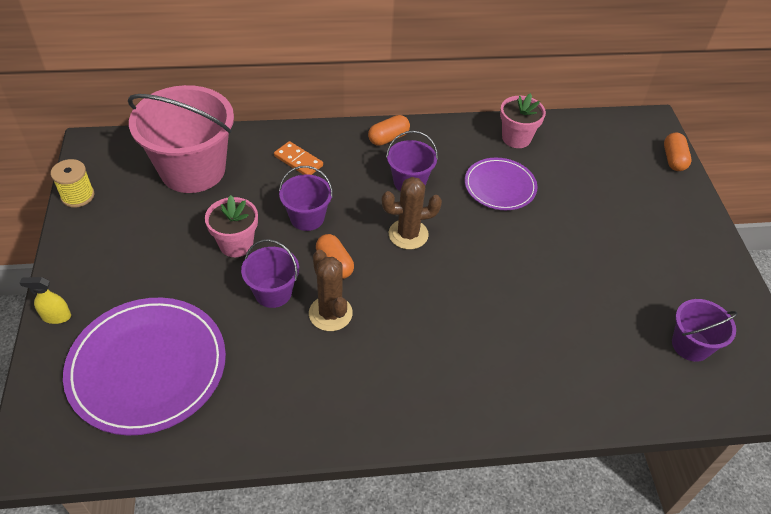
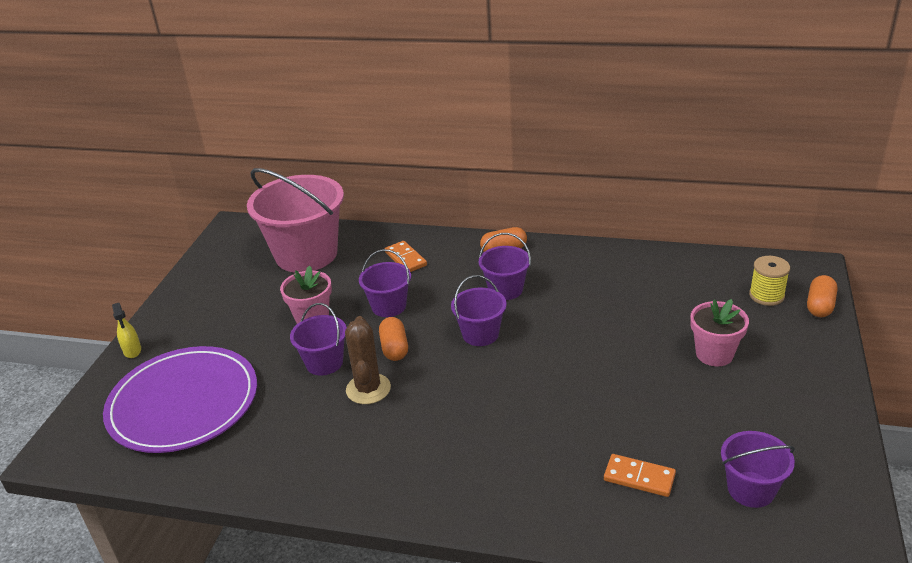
camera: 25 degrees right, 15 degrees down
(56, 316) = (132, 351): yellow spray bottle -> yellow spray bottle turned 135 degrees counterclockwise
(78, 196) = (199, 262): yellow spool -> yellow spool (766, 295)
(408, 234) = (480, 334): brown cactus -> purple bucket
(500, 186) = (600, 305): purple plate -> none
(516, 138) = (640, 265): pink flower pot -> pink flower pot (714, 354)
(603, 354) = (639, 478): none -> orange domino

